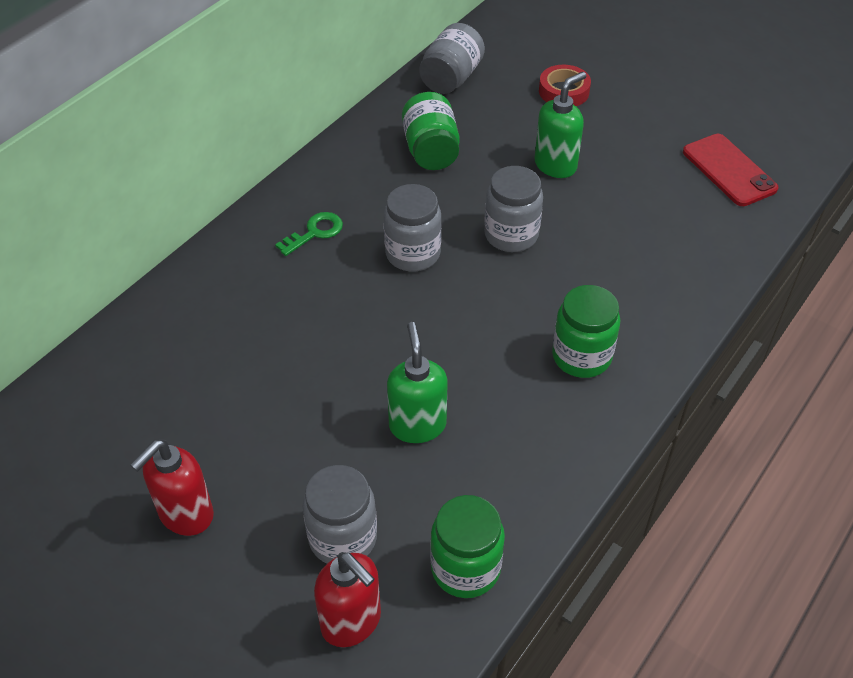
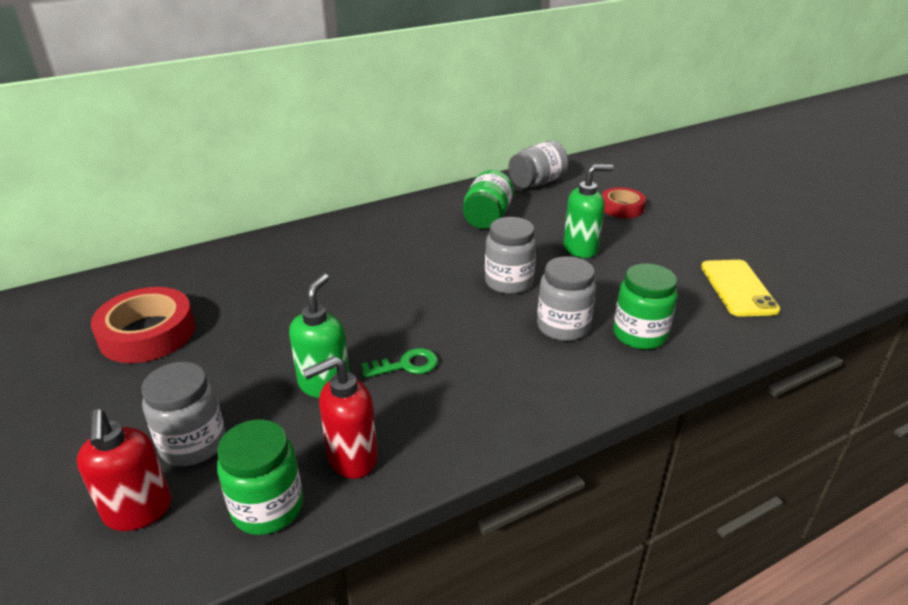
camera: 25 degrees right, 15 degrees down
(176, 436) = (147, 333): none -> red tape
(185, 514) = (101, 385): red soap dispenser -> red soap dispenser (351, 458)
(315, 232) = (360, 243): green key -> green key (406, 365)
(413, 254) = (420, 273): grey jar -> grey jar (563, 327)
(581, 356) = (504, 380): green jar -> green jar (639, 335)
(729, 170) = (738, 288): red phone -> yellow phone

